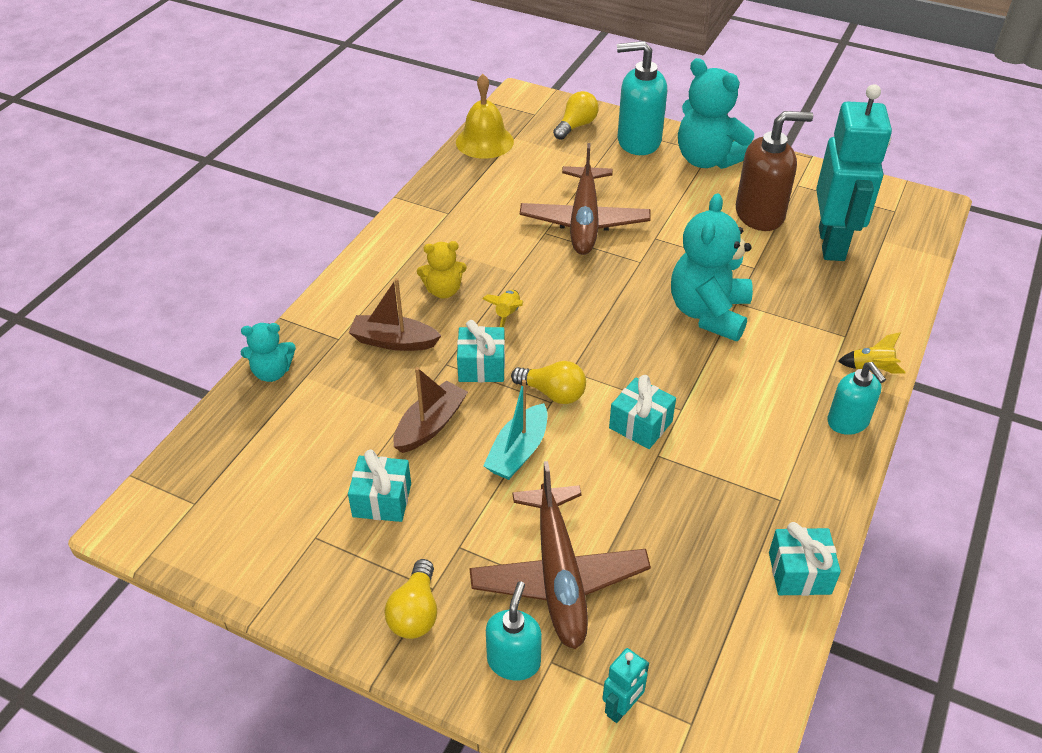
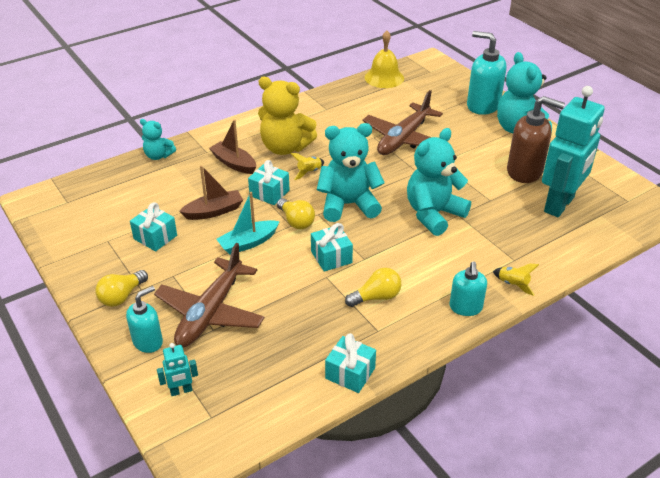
camera: 30 degrees right, 5 degrees down
(443, 290) = (285, 147): yellow teddy bear -> yellow teddy bear, size x1.86
(576, 126) = (450, 85): yellow light bulb -> yellow light bulb (376, 297)
(597, 341) = (348, 205): none -> turquoise teddy bear

